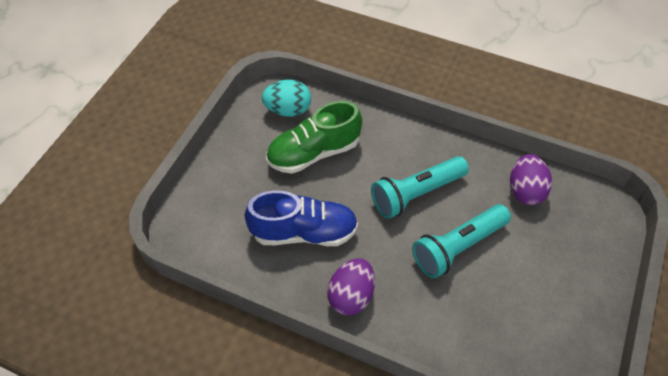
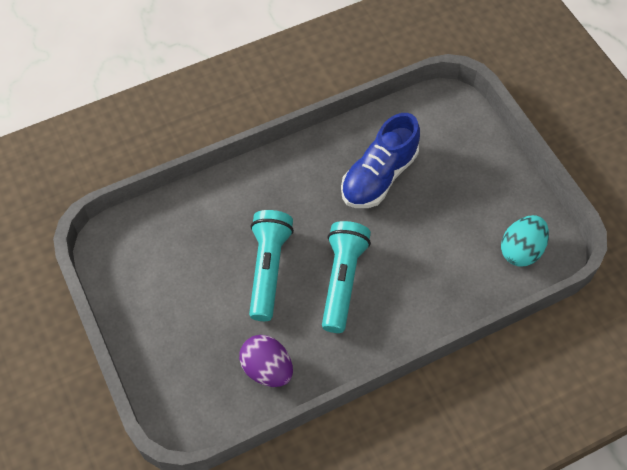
camera: 130 degrees right, 5 degrees up
(314, 153) = (452, 236): green shoe -> none
(351, 296) = (299, 169): purple egg -> none

